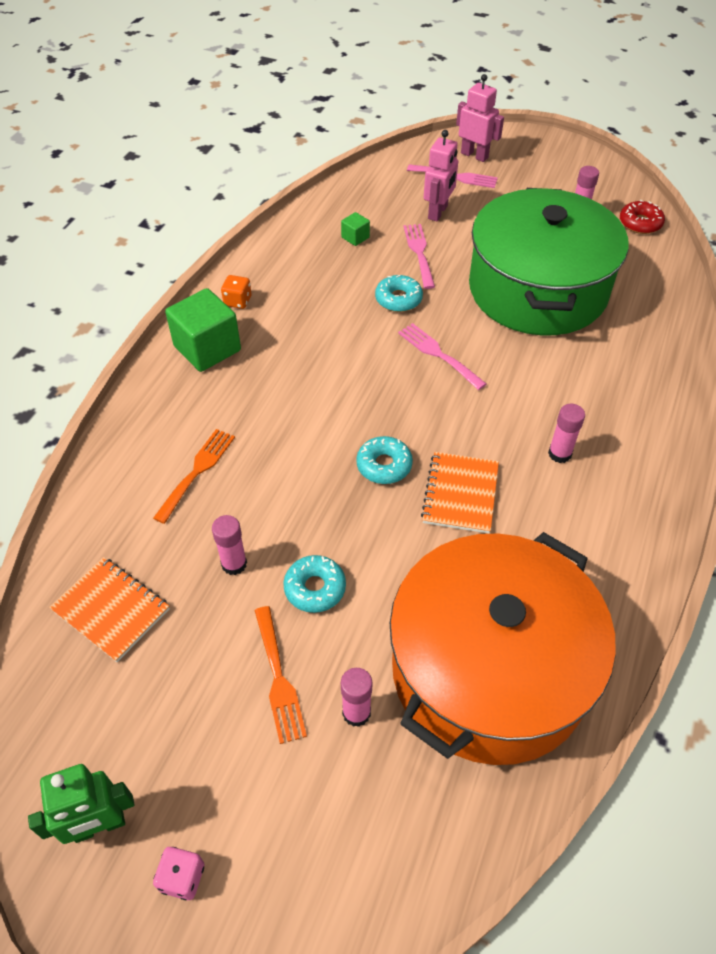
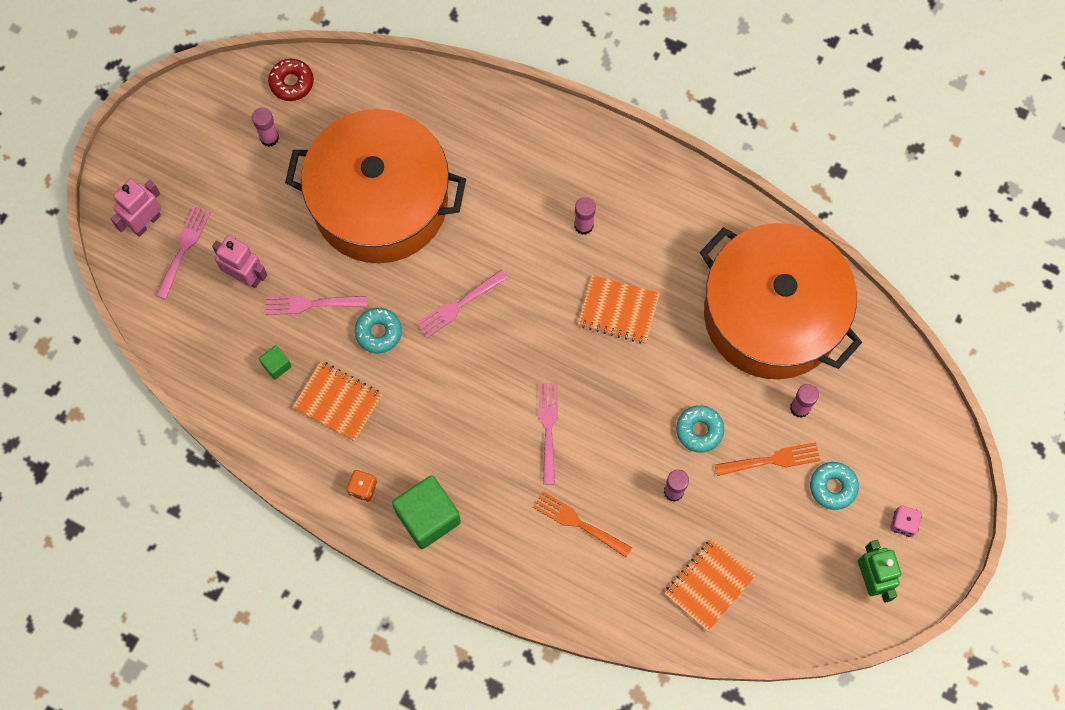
camera: 85 degrees left, 20 degrees up
(308, 437) = (548, 428): none -> pink fork
(324, 278) = (338, 402): none -> orange notebook
(384, 465) = (584, 367): turquoise donut -> turquoise donut (833, 487)
(538, 289) = (380, 201): green pot -> orange pot

